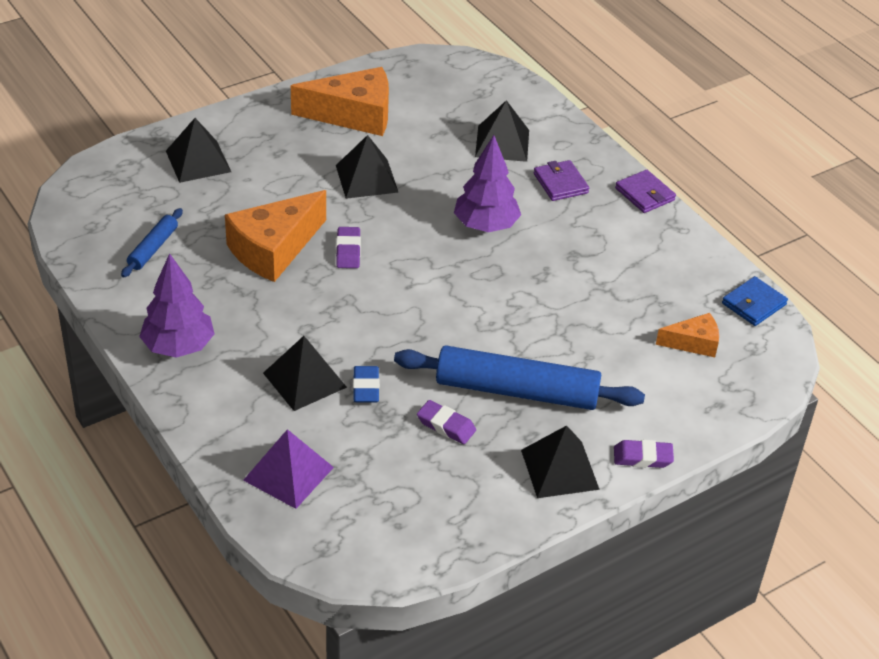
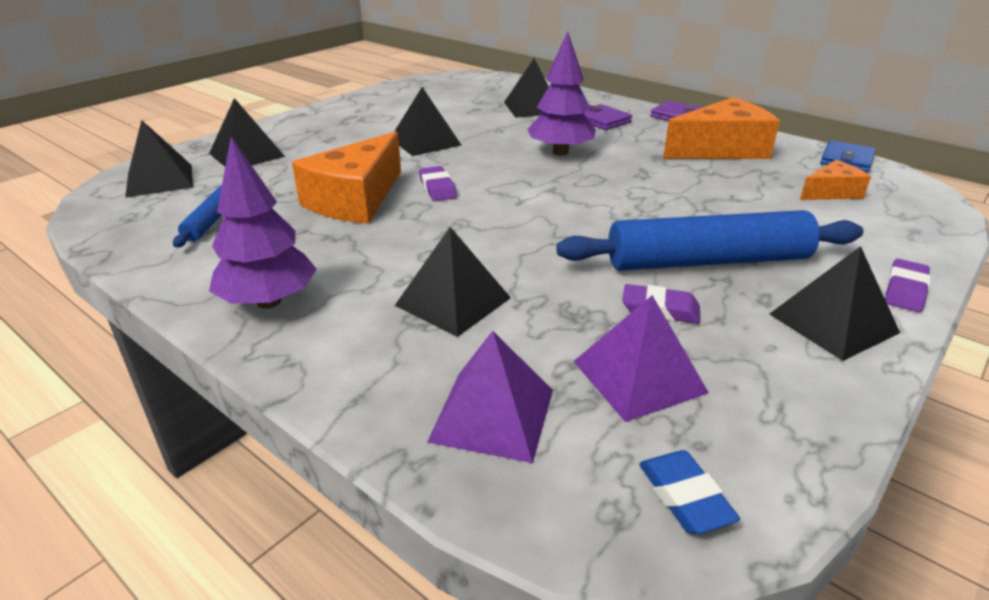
camera: 15 degrees left, 10 degrees down
(119, 182) = (160, 180): none -> black pyramid
(354, 115) = (390, 110): orange cheese -> orange cheese (722, 149)
(366, 388) = (534, 293): blue eraser -> blue eraser (685, 497)
(393, 472) = (638, 376): none -> purple pyramid
(642, 457) = (905, 290): purple eraser -> purple eraser turned 45 degrees counterclockwise

